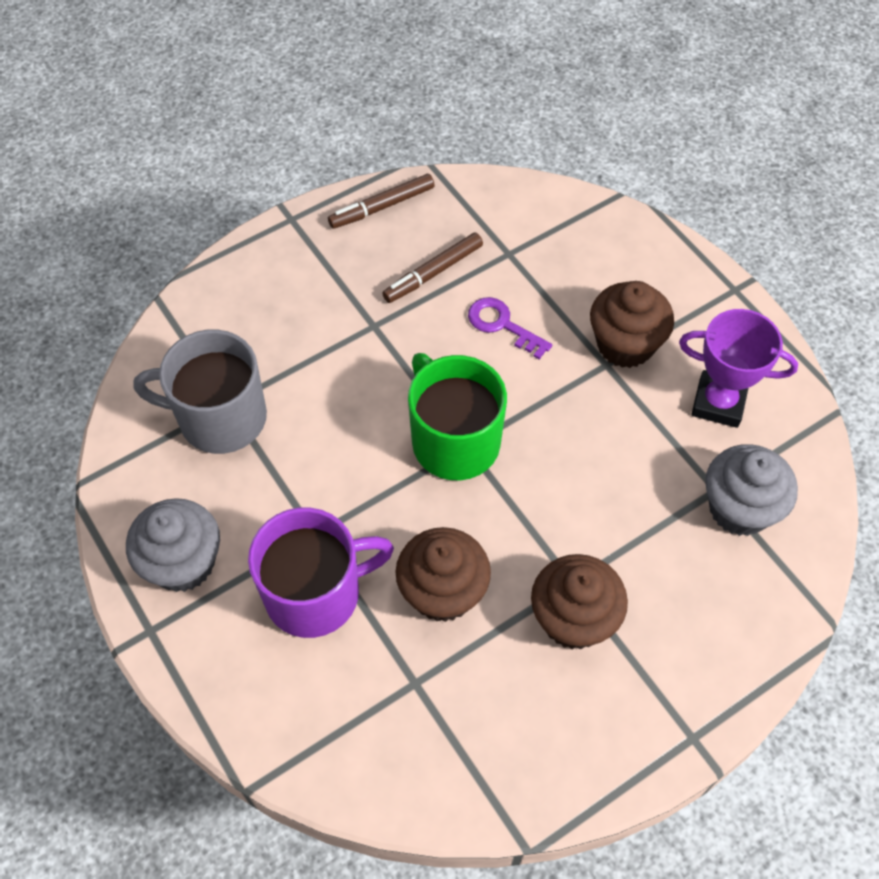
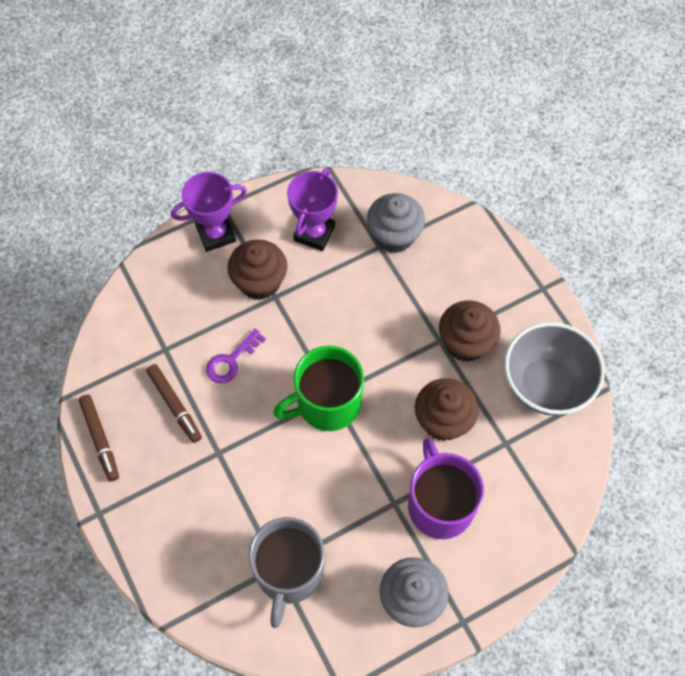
camera: 85 degrees left, 5 degrees up
(518, 743) = (545, 385): none -> grey bowl
(689, 287) = (216, 234): none -> purple trophy

